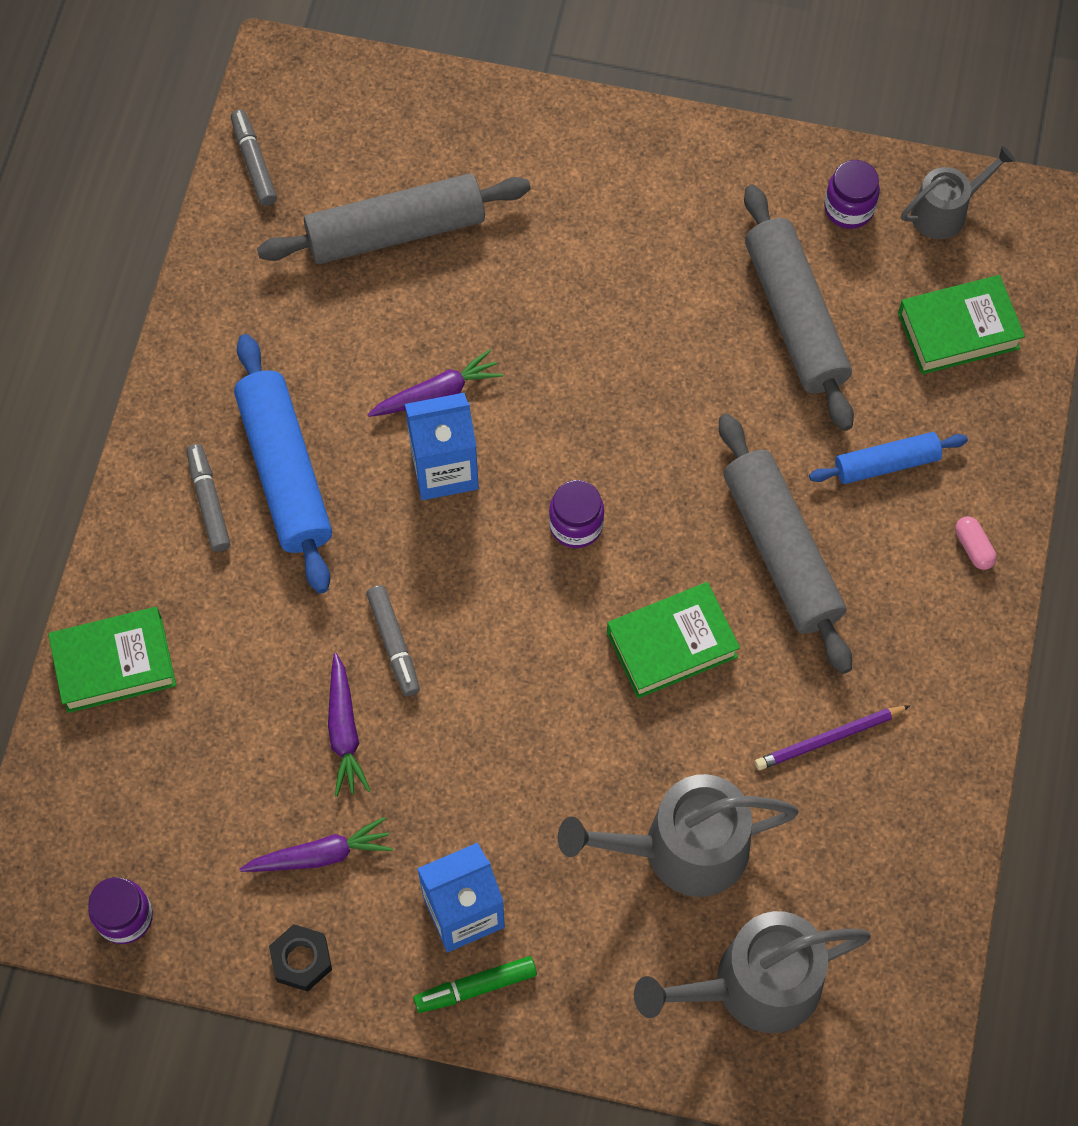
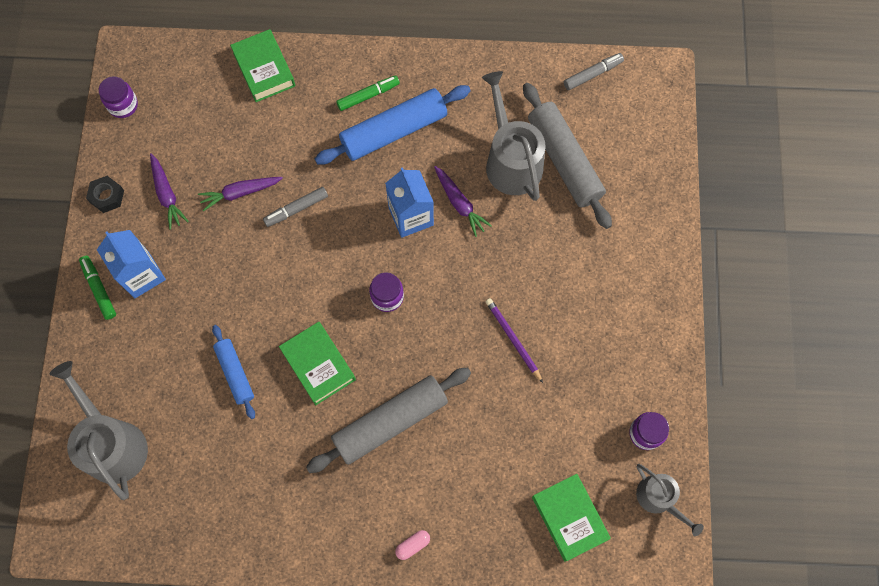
camera: 80 degrees right, 5 degrees up
(209, 502) = (368, 96): grey marker -> green marker
(682, 849) = (191, 390): grey watering can -> grey watering can (511, 161)
(794, 317) = (556, 408): grey rolling pin -> none
(829, 738) = (270, 468): purple pencil -> purple pencil (513, 339)
(886, 464) = (462, 481): blue rolling pin -> blue rolling pin (235, 373)

